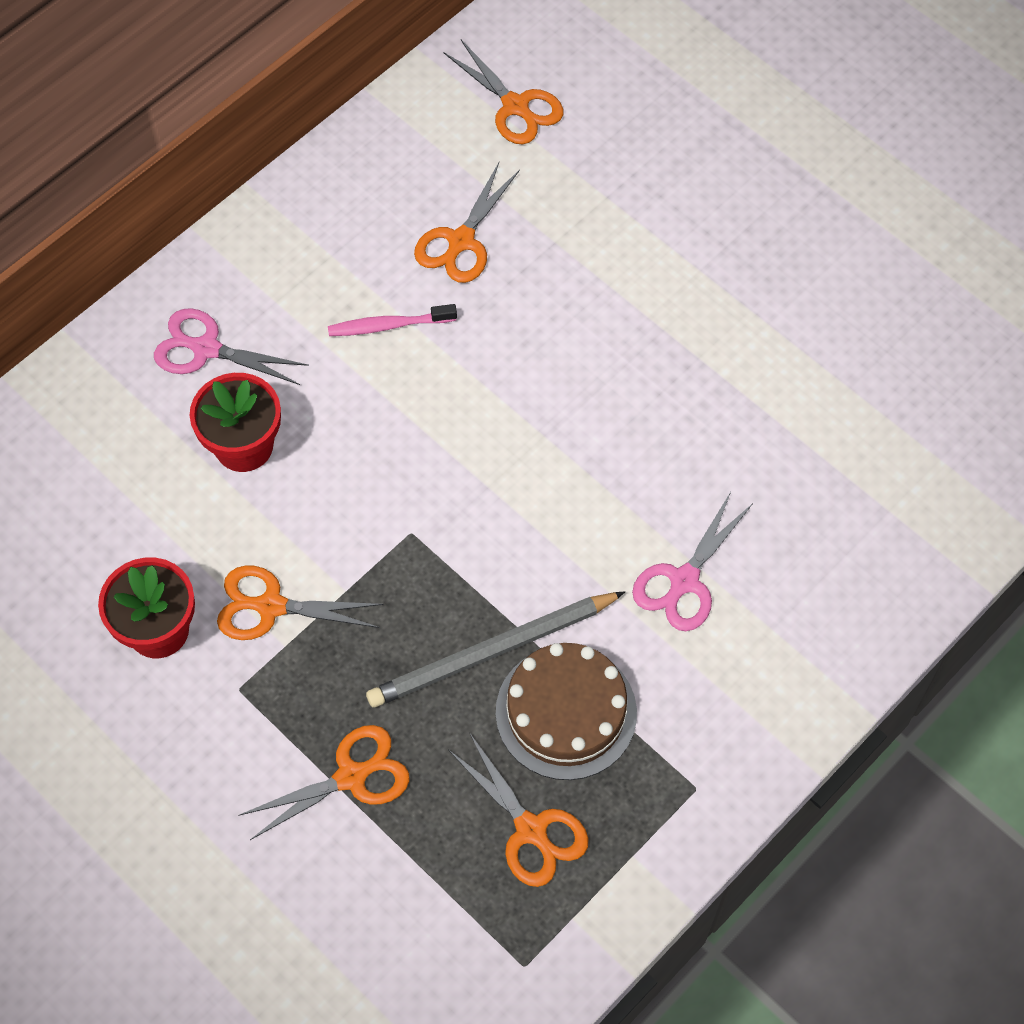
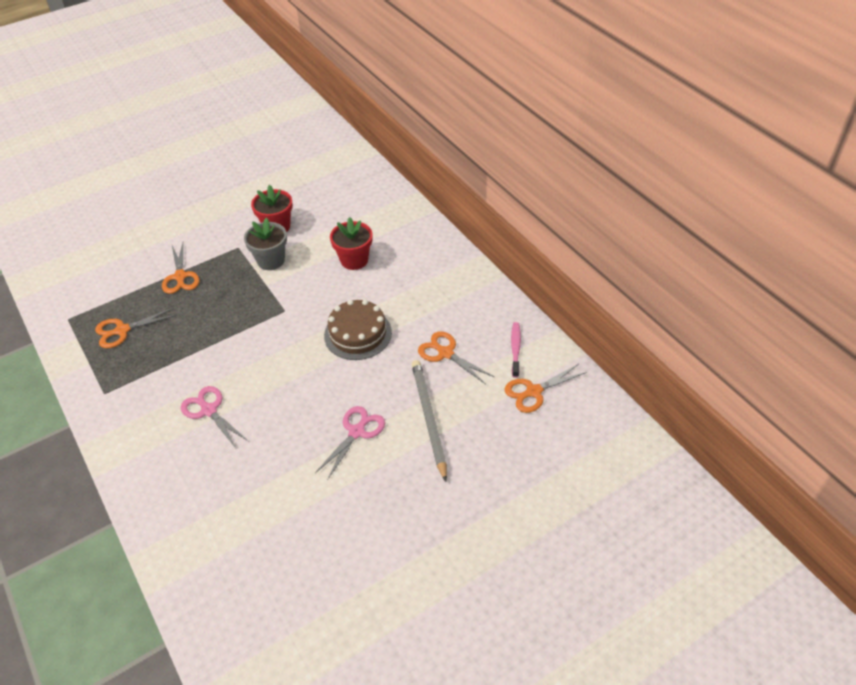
camera: 105 degrees right, 15 degrees down
(205, 348) = (411, 252): pink scissors -> pink scissors (357, 432)
(270, 606) = (271, 260): orange scissors -> grey flower pot
(388, 325) = (402, 317): pink toothbrush -> pink toothbrush (515, 349)
(492, 652) = (211, 330): grey pencil -> grey pencil (429, 418)
(566, 712) = (168, 352): brown cake -> brown cake (358, 334)

